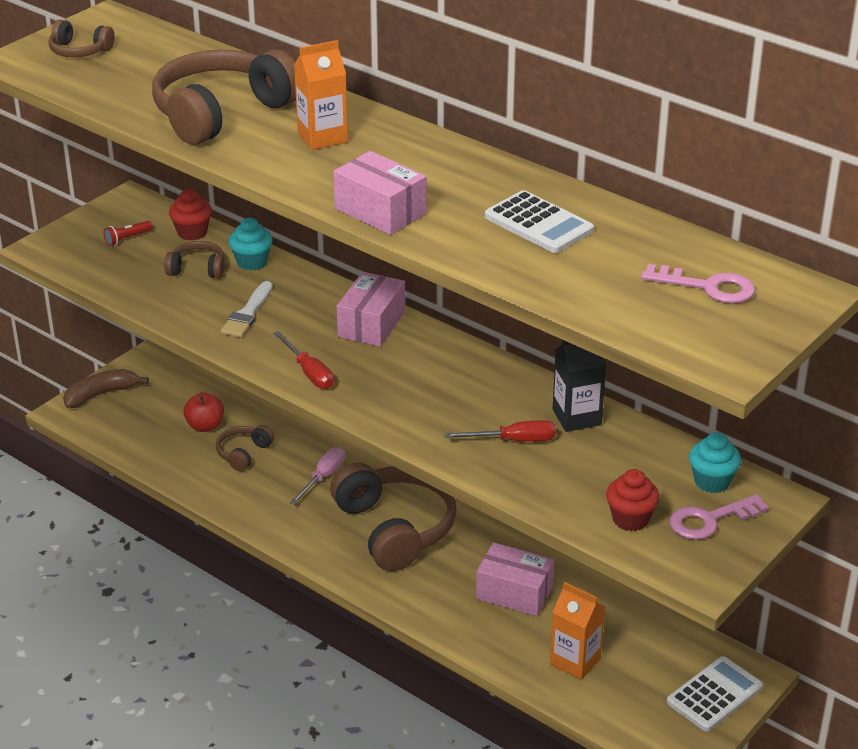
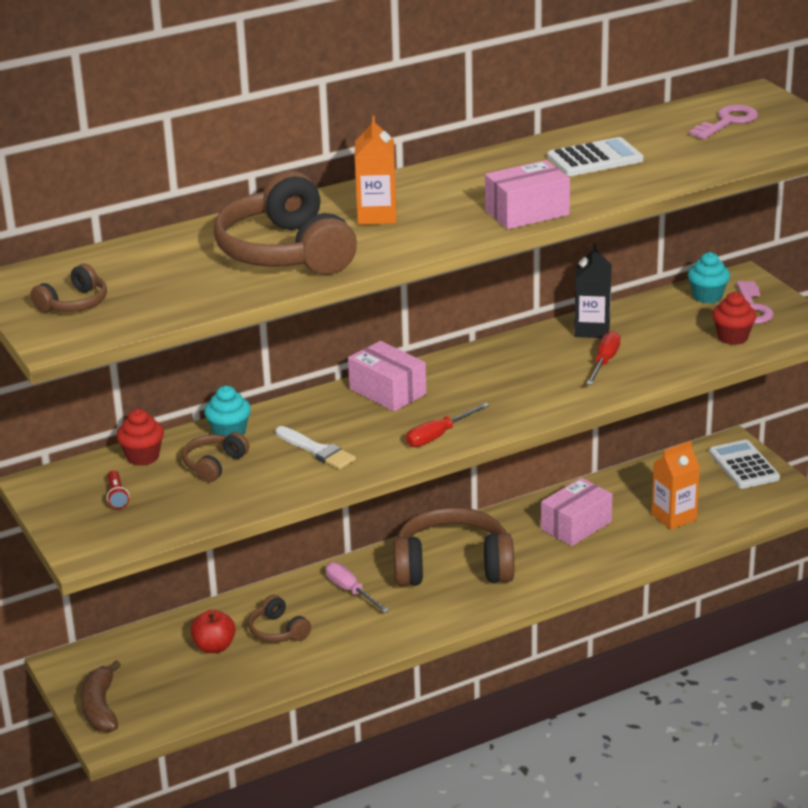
camera: 65 degrees left, 5 degrees down
(309, 372) = (438, 435): red screwdriver -> red screwdriver turned 150 degrees clockwise

